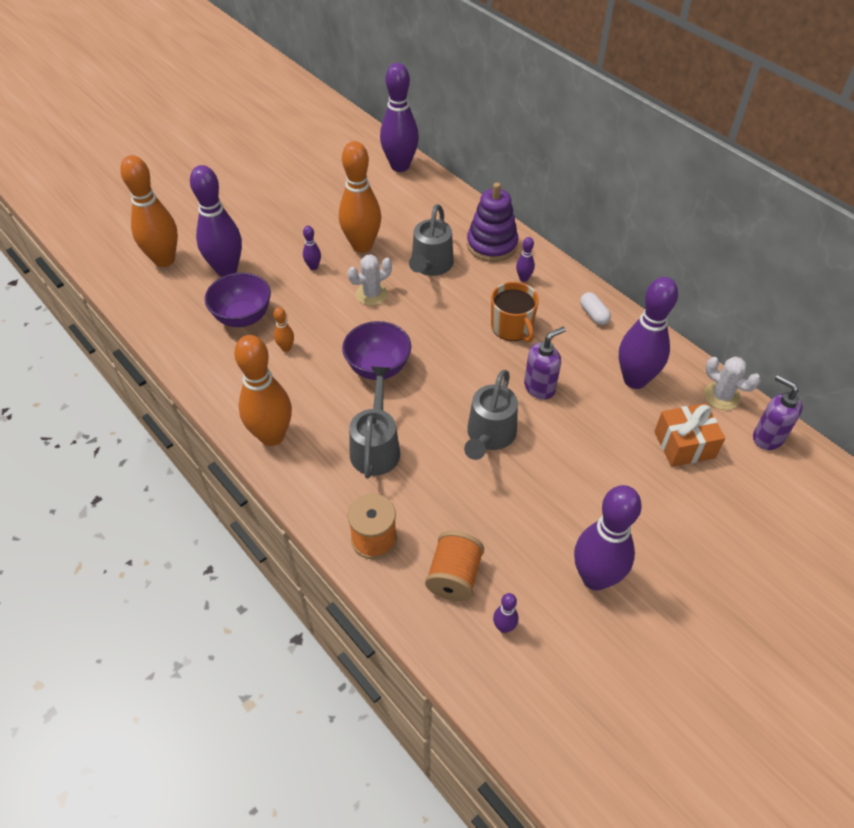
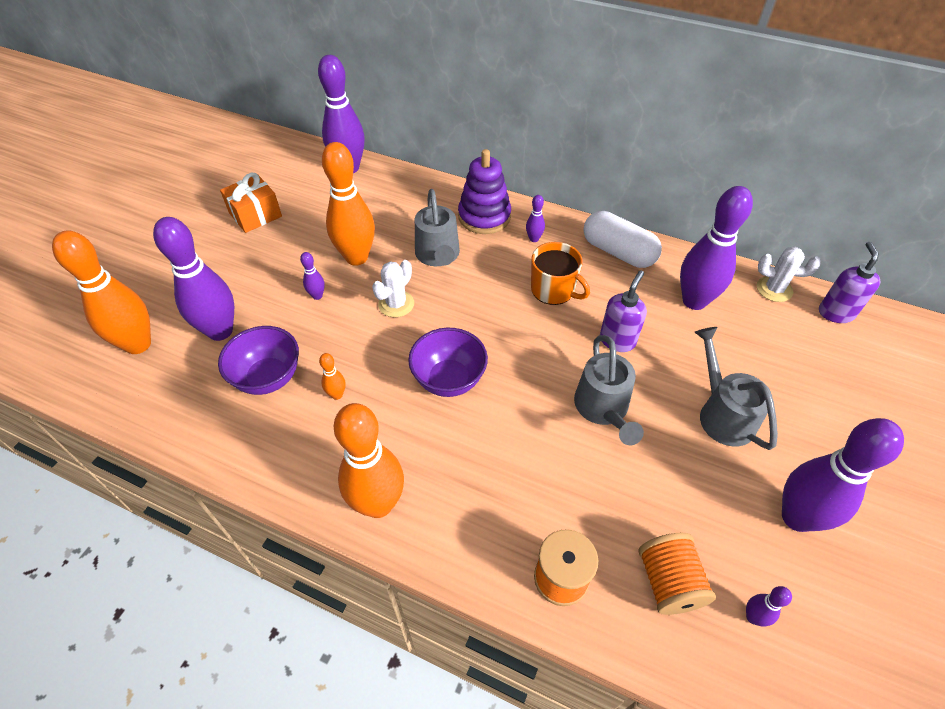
camera: 25 degrees left, 0 degrees up
(376, 446) = (498, 468): grey watering can -> grey watering can (722, 413)
(593, 314) = (618, 252): white capsule -> white capsule, size x1.99
(684, 444) = (777, 347): orange gift -> orange gift (255, 215)
(767, 437) = (835, 313): purple soap dispenser -> purple soap dispenser turned 75 degrees clockwise

